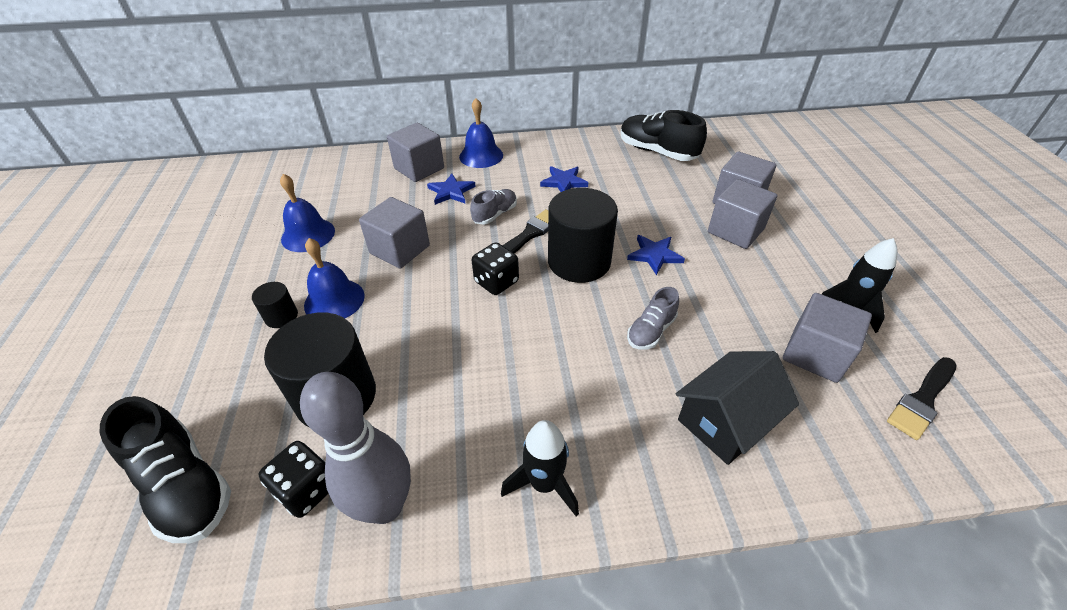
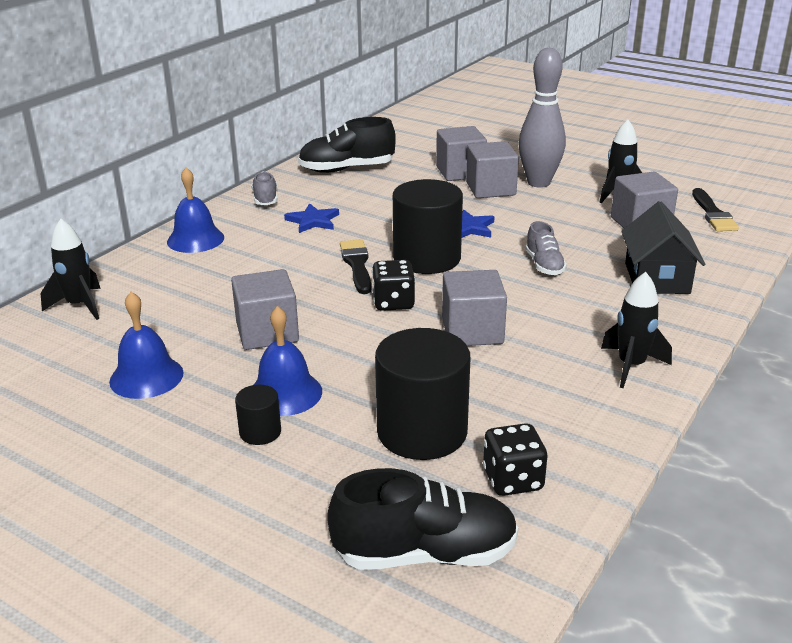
camera: 50 degrees left, 15 degrees down
(362, 166) = (79, 305): none -> black rocket
(385, 506) = (574, 444): grey bowling pin -> grey bowling pin (538, 183)
(419, 168) = (151, 277): grey cube -> grey cube (472, 331)
(451, 192) = (225, 275): blue star -> none
(495, 214) = (300, 268): grey shoe -> grey shoe (265, 199)

